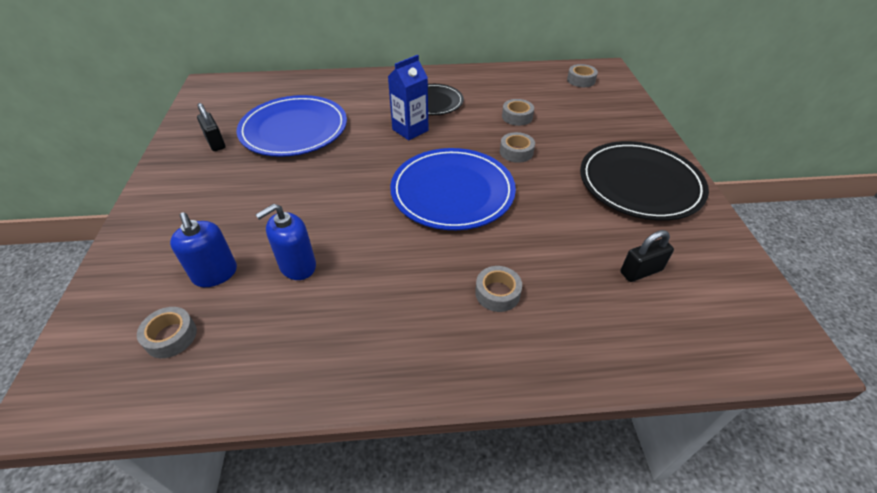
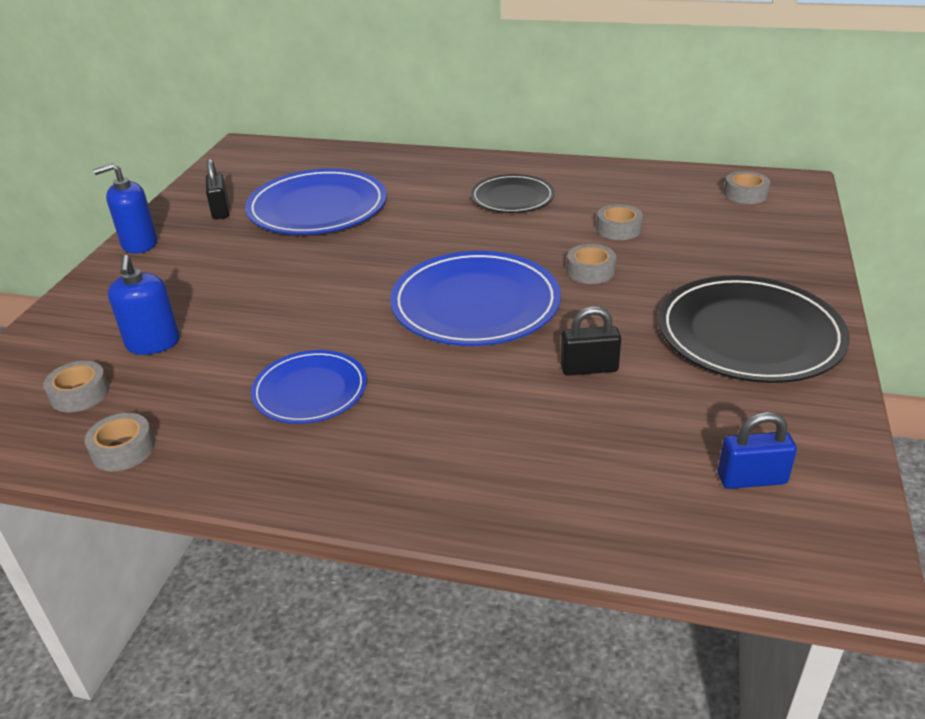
camera: 20 degrees right, 10 degrees down
(297, 266) = (245, 351): blue soap dispenser -> blue soap dispenser (139, 244)
(367, 290) = (310, 391): none -> blue plate
(410, 130) = (462, 226): blue carton -> none
(497, 293) = (465, 423): grey tape -> grey tape (123, 449)
(641, 271) = (678, 437): black padlock -> black padlock (589, 368)
(702, 293) = (751, 479): none -> blue padlock

